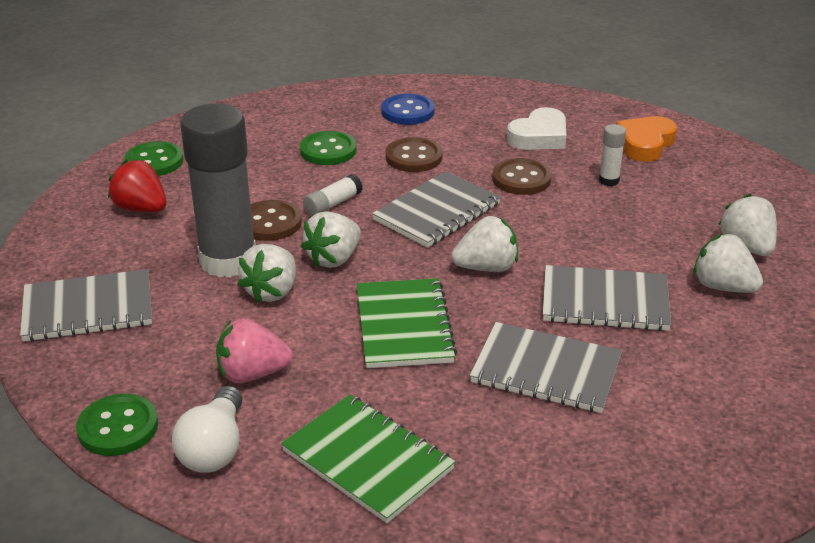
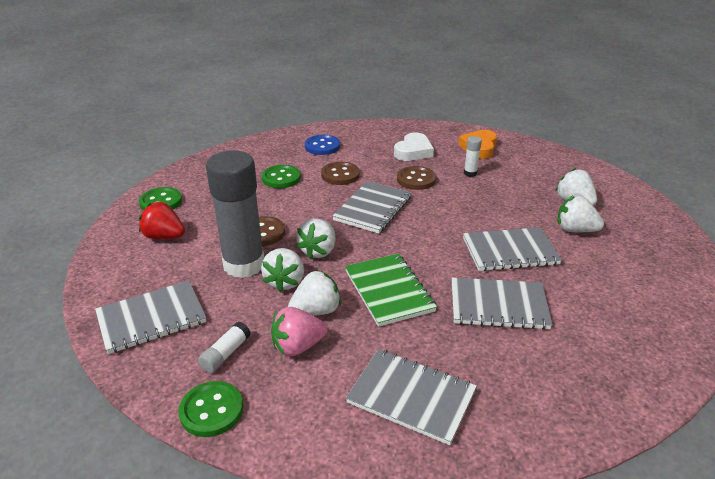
camera: 15 degrees left, 0 degrees up
(214, 448) = (294, 411): white light bulb -> none
(333, 204) = (300, 213): white glue stick -> white glue stick (225, 354)
(367, 460) = (411, 397): green notebook -> grey notebook
(486, 267) = (423, 241): white strawberry -> white strawberry (316, 311)

